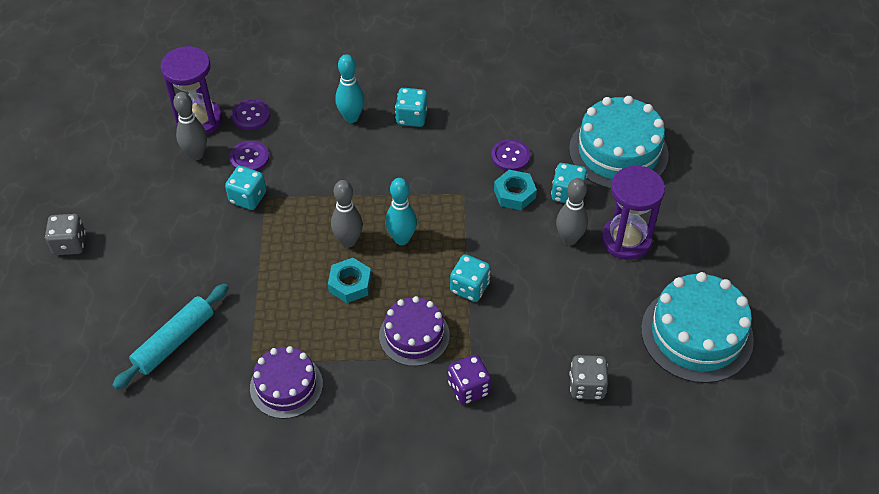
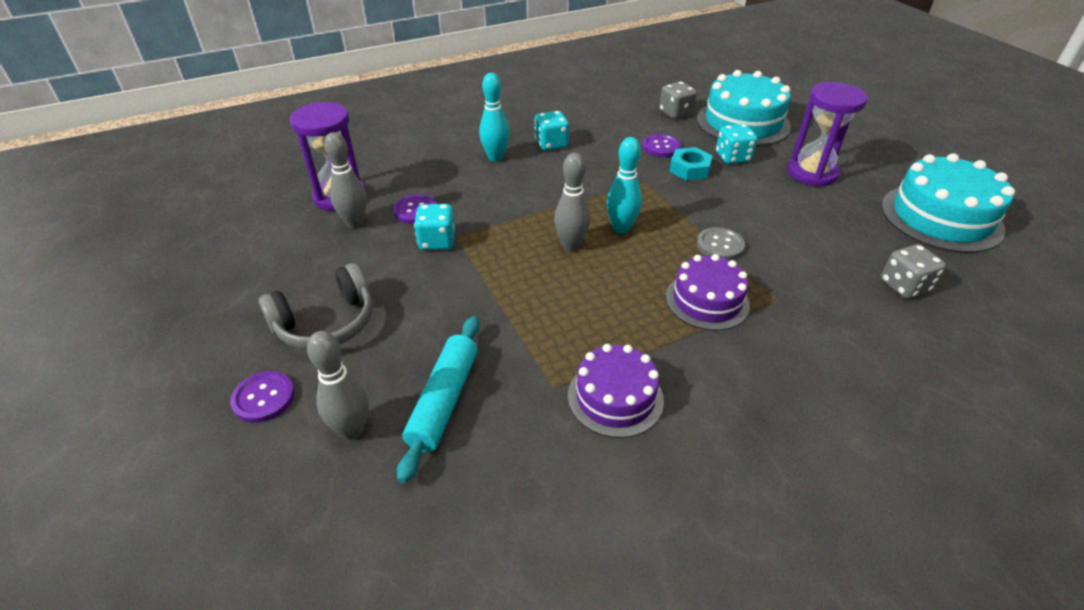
camera: 25 degrees left, 10 degrees down
(70, 244) = (243, 345): grey dice -> grey dice (675, 113)
(130, 246) = (326, 323): none -> grey headphones
(251, 116) = (394, 180): purple button -> purple button (263, 398)
(350, 284) = (603, 279): turquoise nut -> none
(469, 287) = (720, 245): turquoise dice -> grey button
(469, 388) = (804, 327): purple dice -> none
(569, 239) = (767, 185): grey bowling pin -> grey bowling pin (352, 430)

